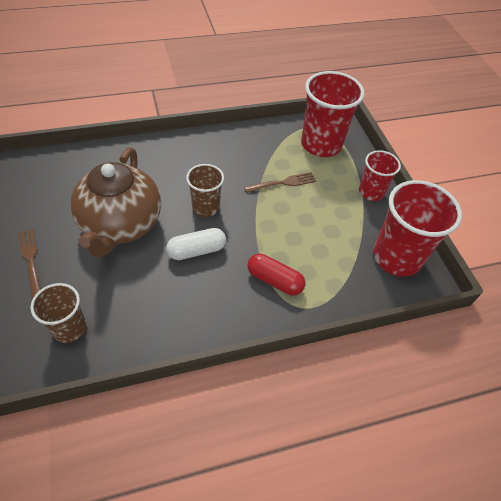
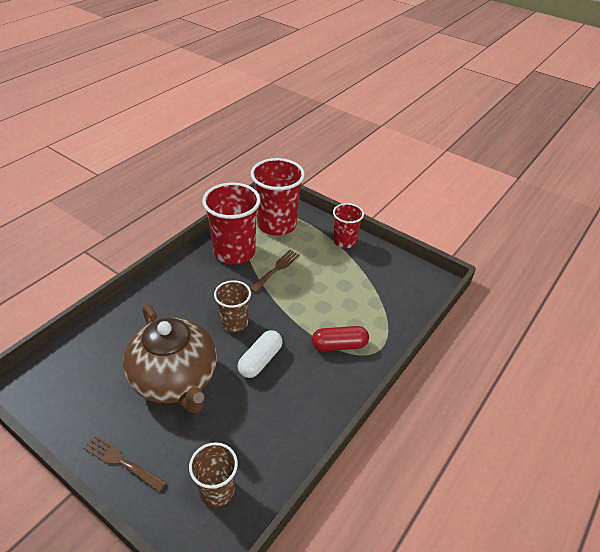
camera: 35 degrees left, 10 degrees down
(396, 257) = (402, 278): red cup -> red cup (234, 252)

